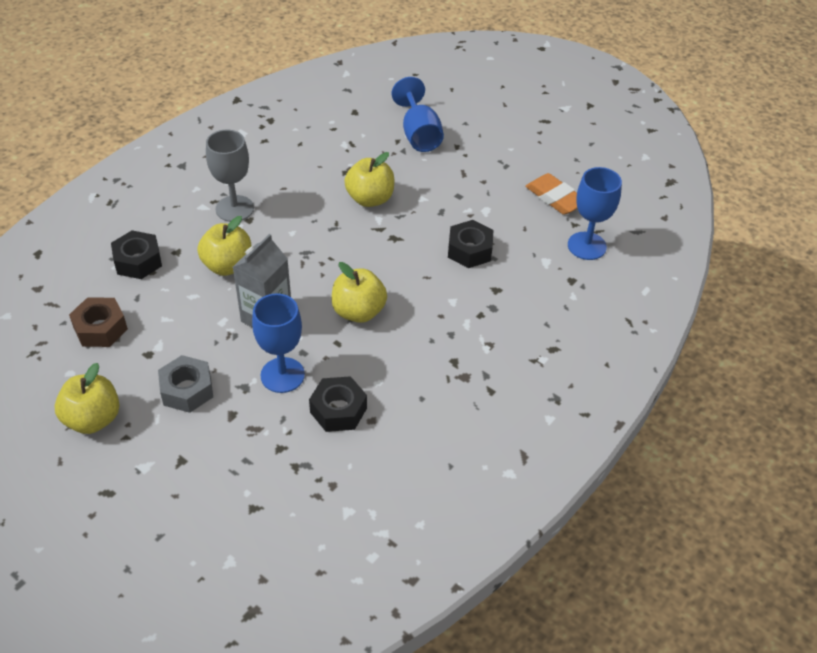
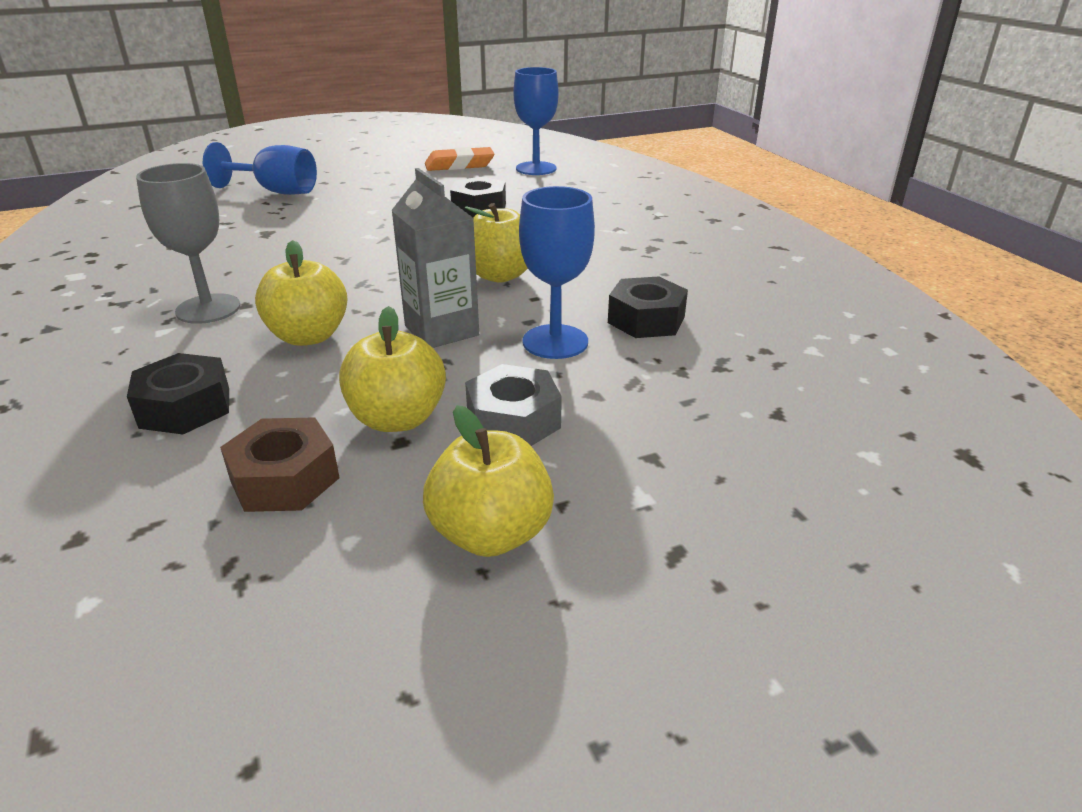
camera: 60 degrees left, 15 degrees down
(370, 199) = (331, 232): yellow apple -> yellow apple (397, 419)

